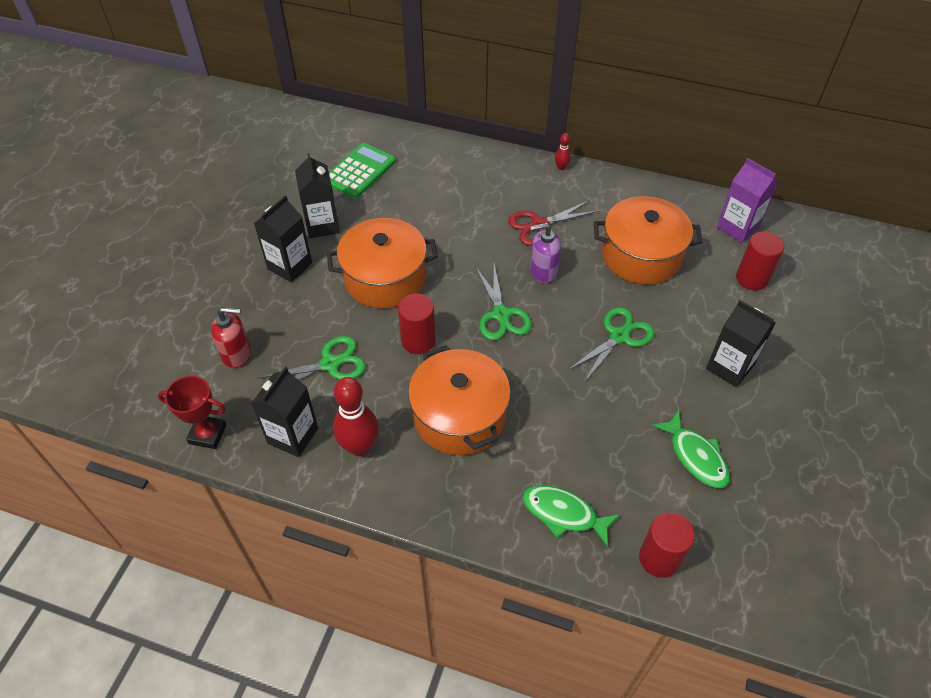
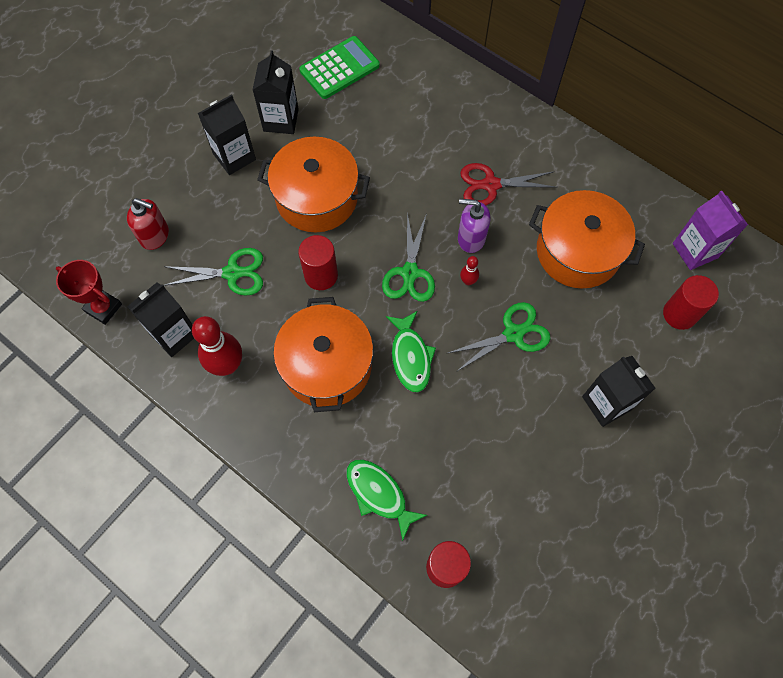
camera: 20 degrees right, 15 degrees up
(561, 167) = (543, 123): red bowling pin -> red bowling pin (468, 281)
(695, 456) = (527, 482): green fish -> green fish (410, 357)

